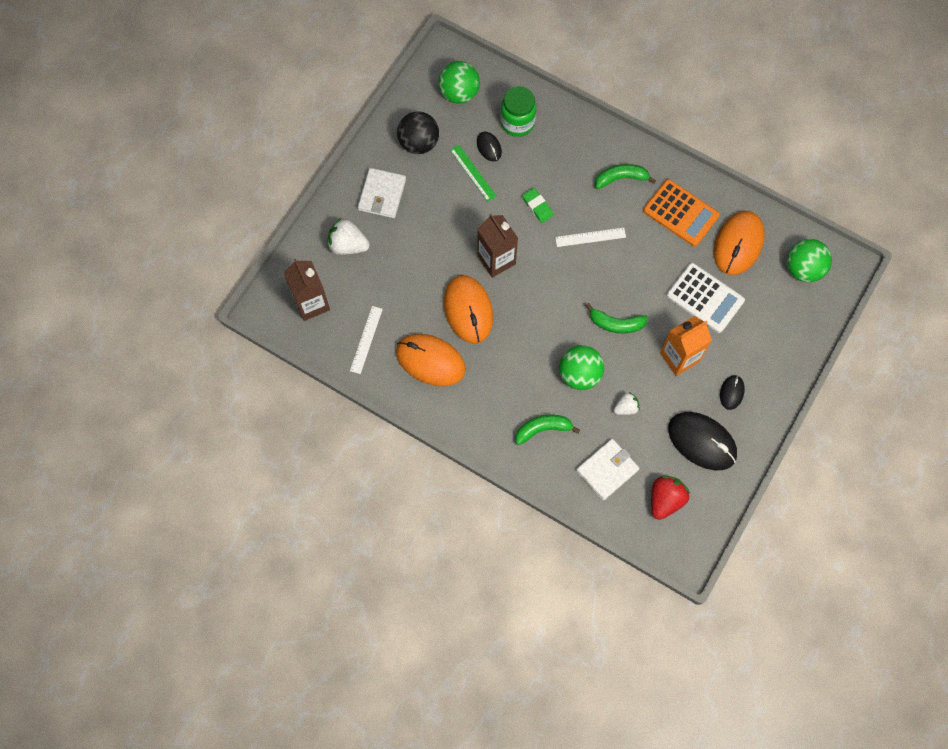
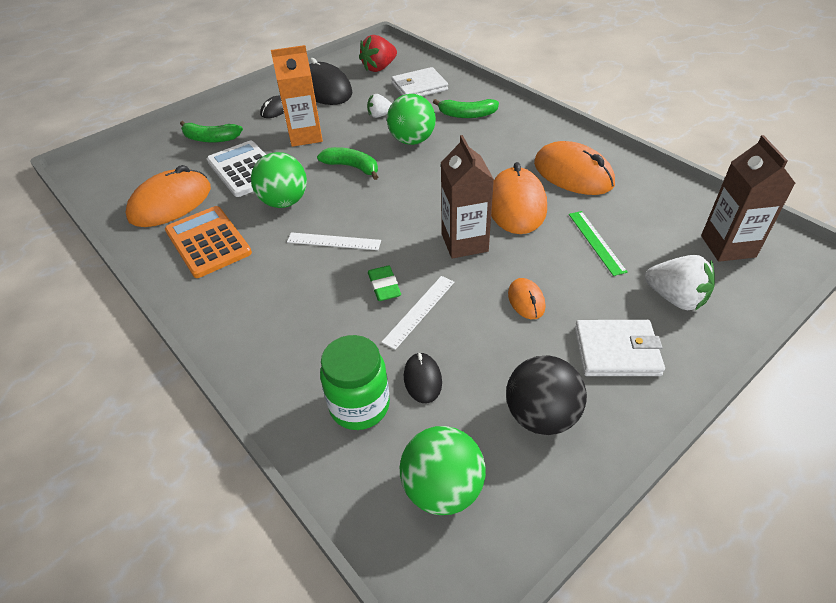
camera: 160 degrees left, 25 degrees down
(366, 339) = (651, 202): white ruler -> white ruler (419, 311)
(382, 194) = (616, 351): white wallet -> white wallet turned 60 degrees clockwise
(442, 218) = (526, 300): none -> orange mouse
(473, 173) = (461, 348): green ruler -> green ruler (596, 242)
(621, 178) = (252, 293): green banana -> green banana (211, 139)
(803, 269) = (125, 172): green ball -> green ball (284, 202)

